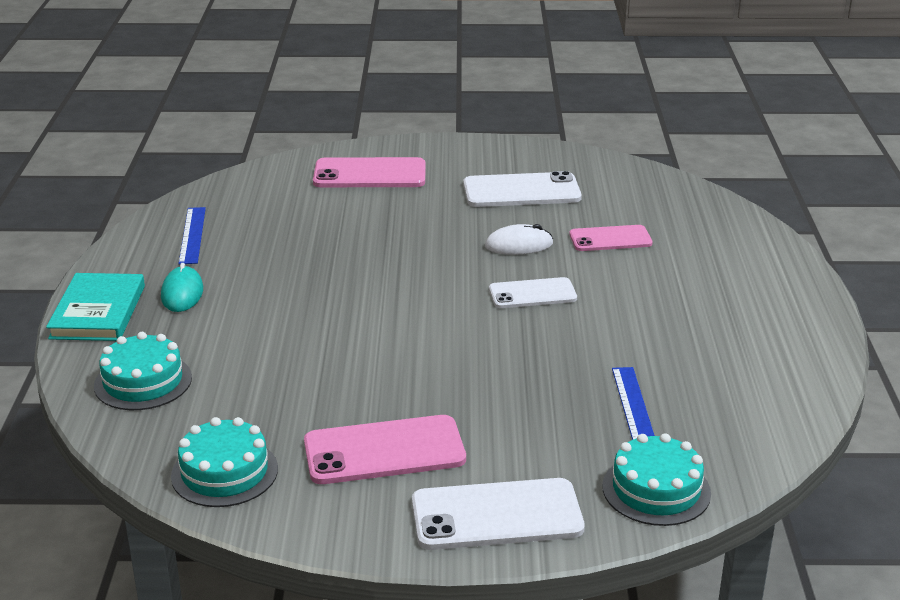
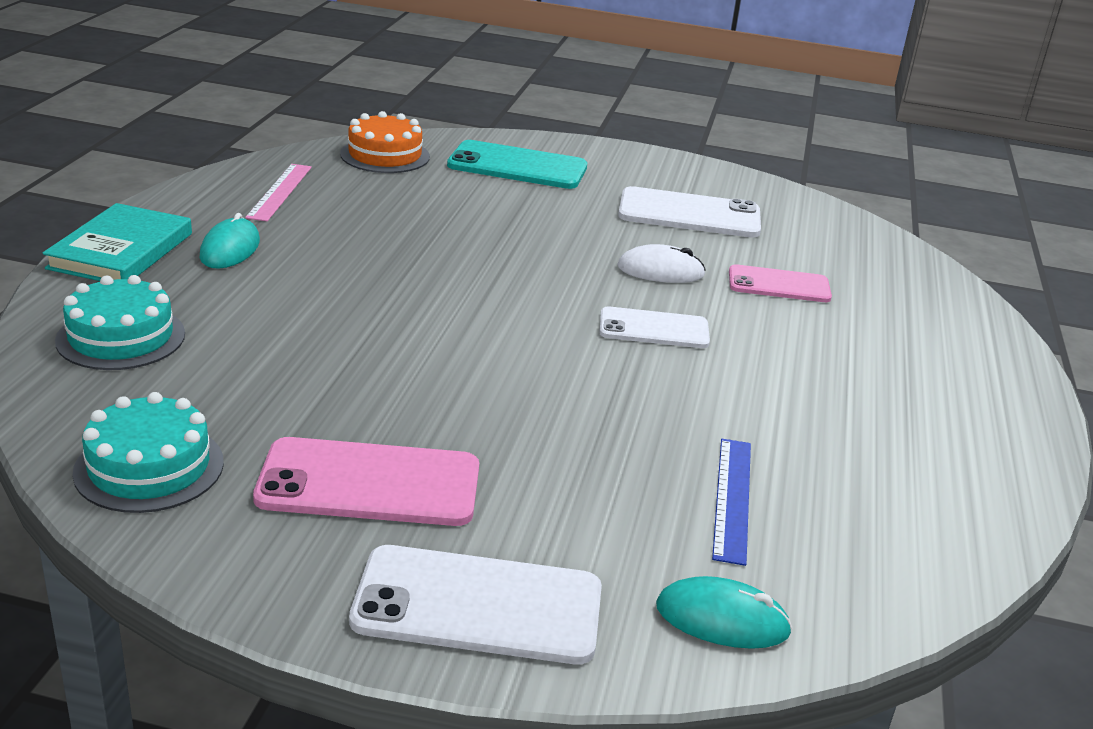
camera: 10 degrees right, 0 degrees up
(192, 235) = (280, 192): blue ruler -> pink ruler
(258, 185) = (385, 155): none -> orange cake
(370, 174) = (517, 166): pink phone -> turquoise phone
(656, 489) = (722, 619): turquoise cake -> turquoise mouse

